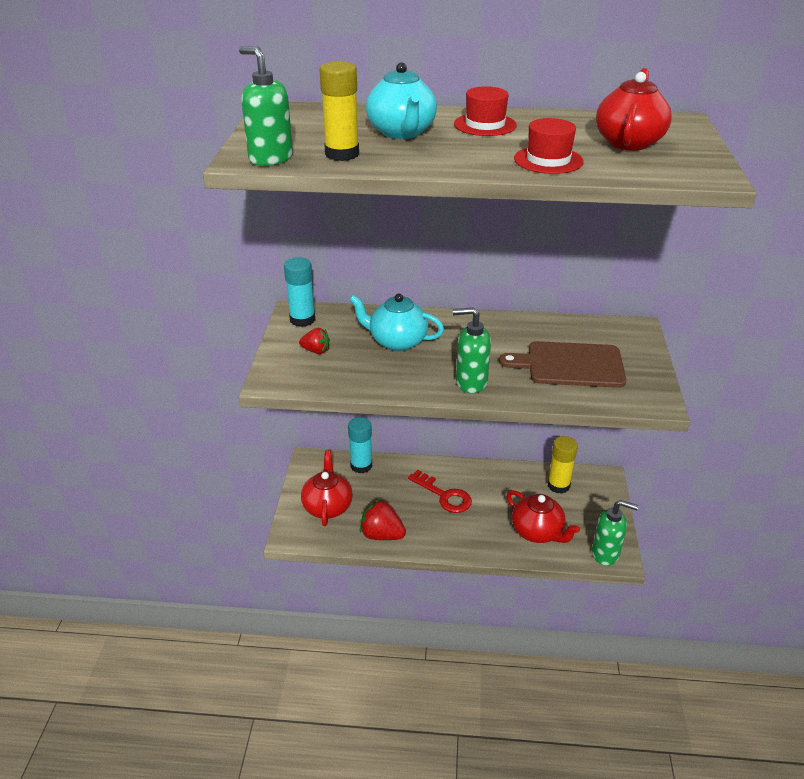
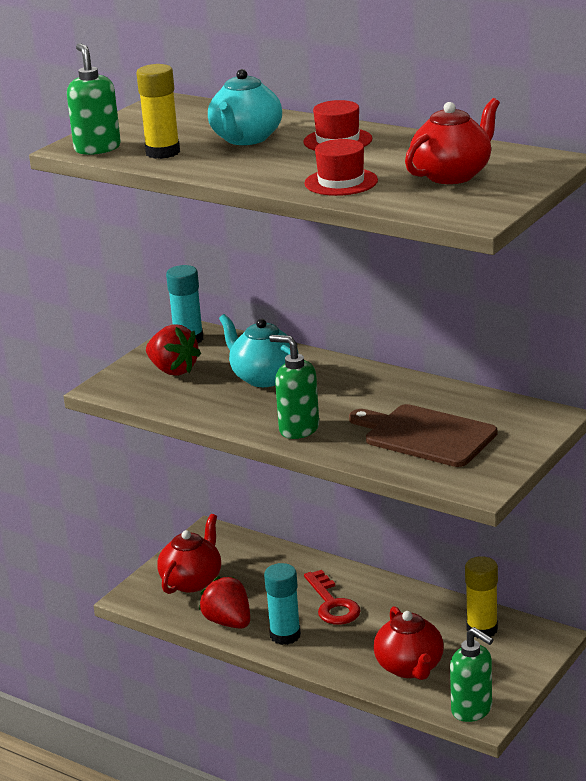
camera: 30 degrees right, 10 degrees down
(316, 351) = (173, 370): red strawberry -> red strawberry, size x1.68
(361, 465) = (262, 551): turquoise glue stick -> turquoise glue stick (285, 635)

